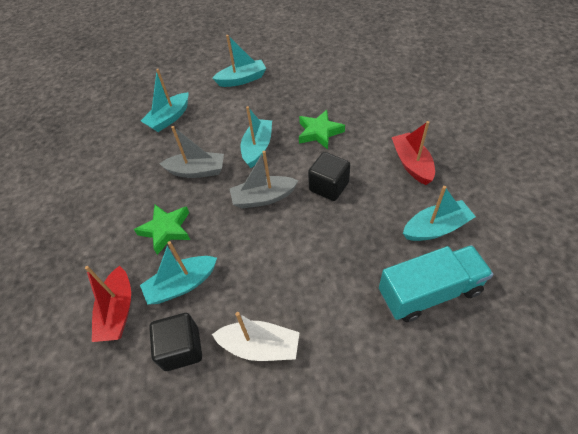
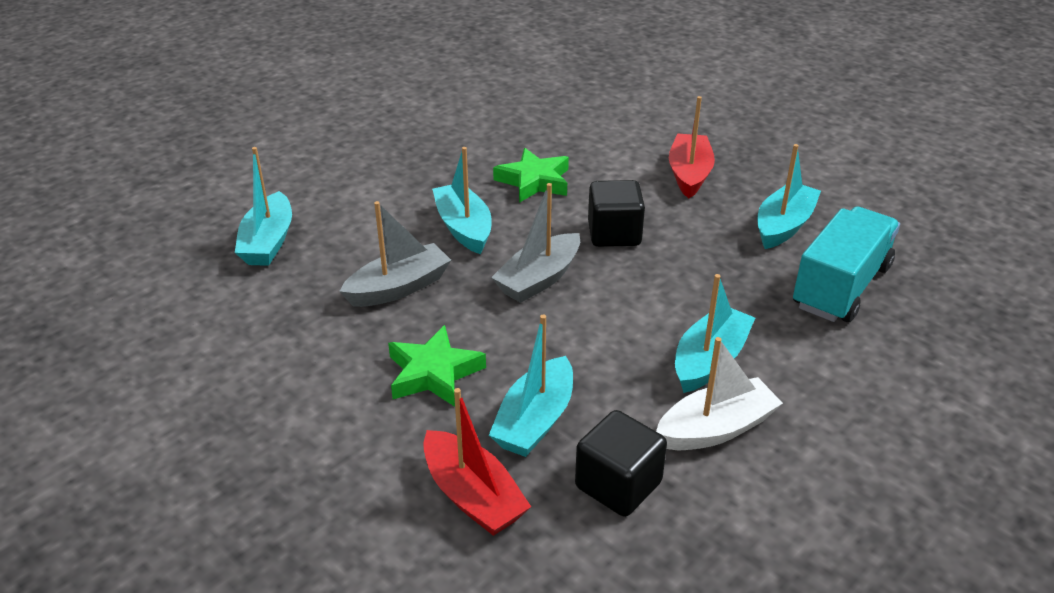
camera: 40 degrees left, 15 degrees down
(242, 79) = (341, 157): turquoise boat -> turquoise boat (710, 360)
(411, 164) = (689, 174): red boat -> red boat turned 60 degrees clockwise

